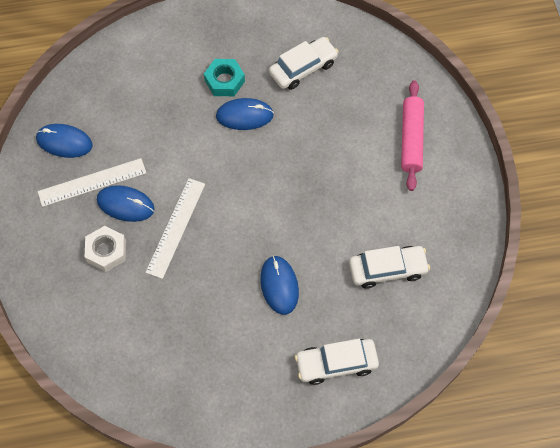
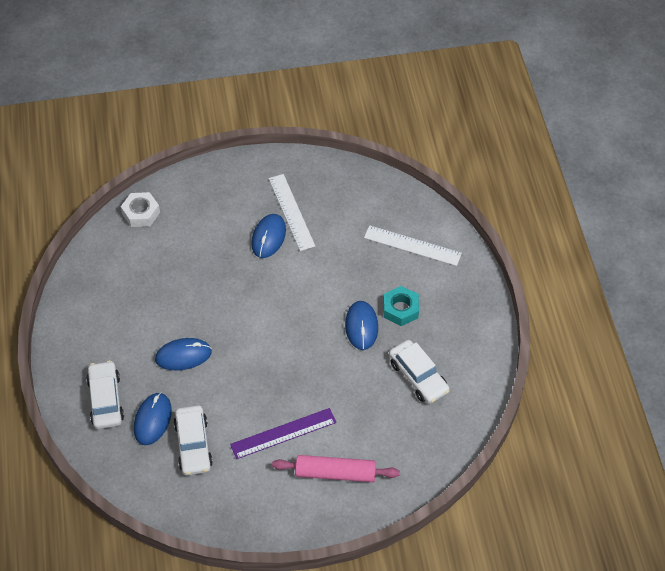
camera: 90 degrees right, 10 degrees down
(64, 142) = (332, 189): blue mouse -> blue mouse (152, 420)
(106, 251) = (224, 226): white nut -> white nut (141, 213)
(176, 227) = (245, 275): white ruler -> white ruler (412, 245)
(370, 185) = (283, 433): none -> purple ruler

